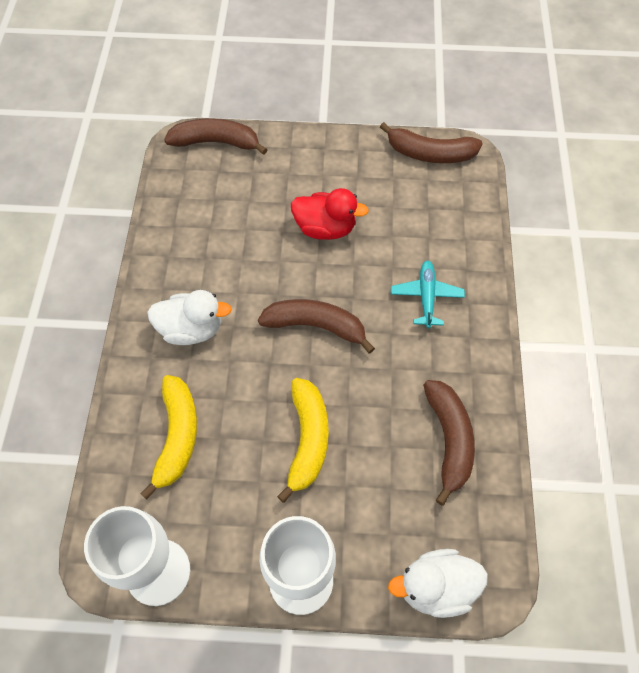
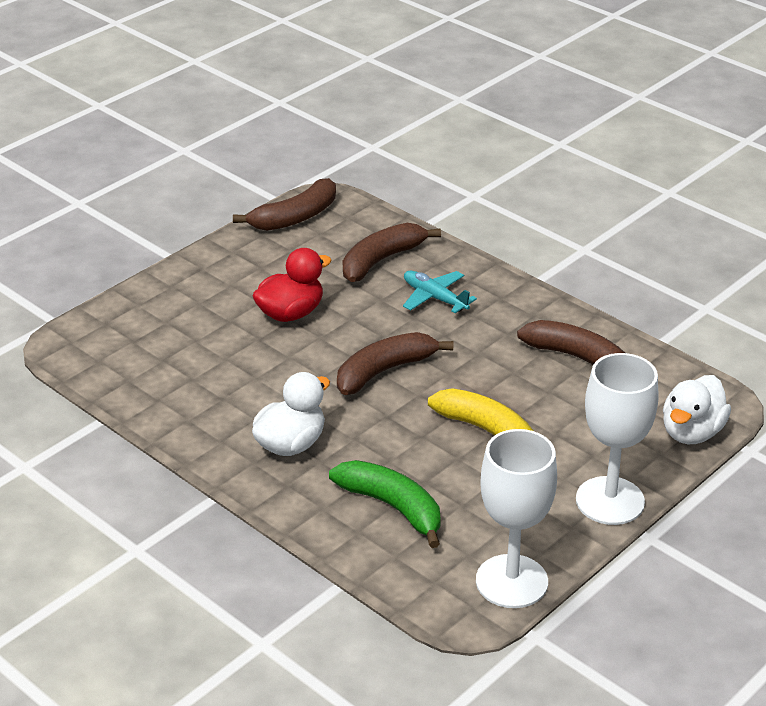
camera: 50 degrees left, 25 degrees down
(177, 436) = (392, 507): yellow banana -> green banana
(216, 142) = (97, 325): brown banana -> brown banana (381, 260)

